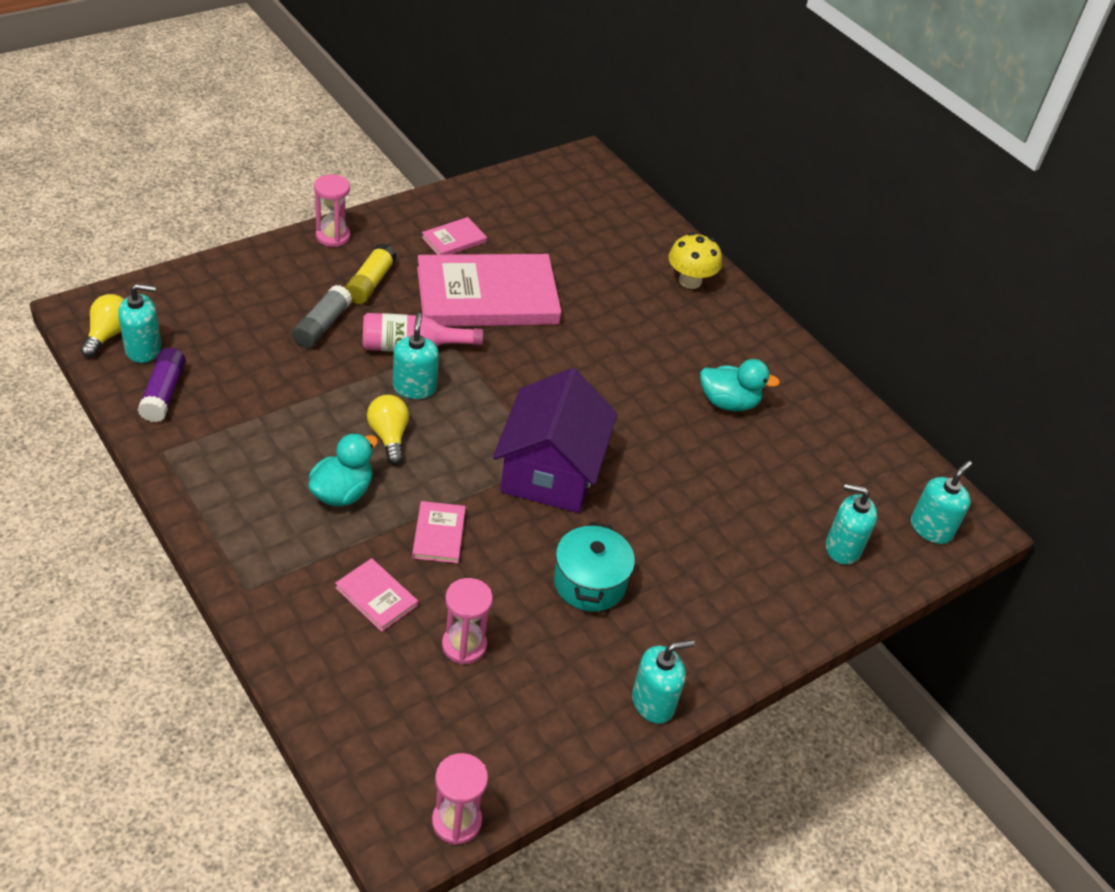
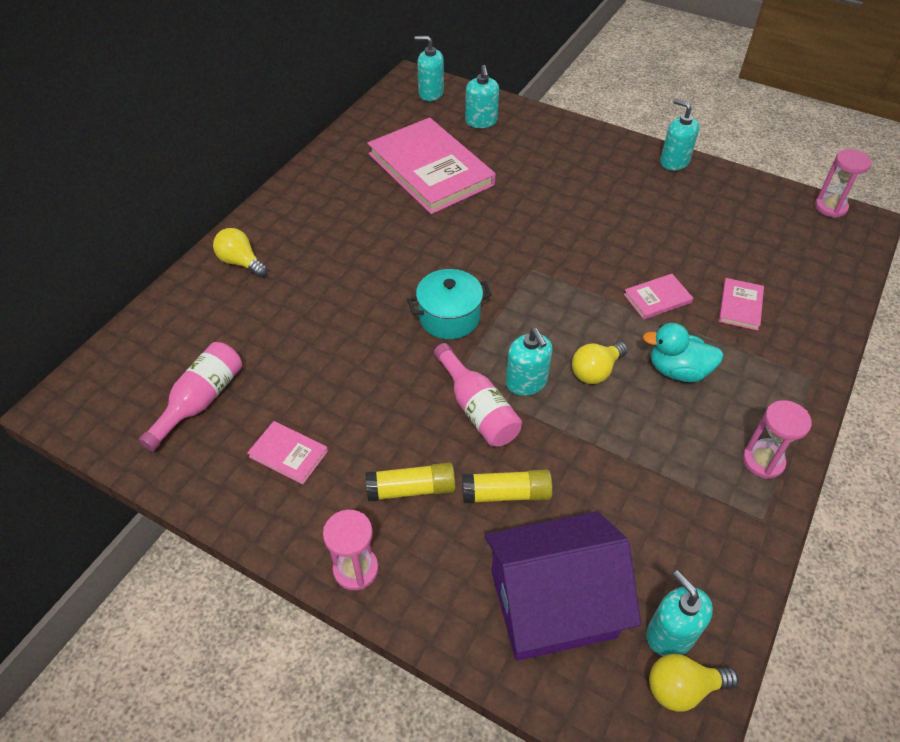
camera: 110 degrees left, 5 degrees up
(164, 393) = (704, 569): purple glue stick -> none
(322, 326) = (506, 494): grey glue stick -> yellow glue stick
(414, 387) = (526, 382): turquoise soap dispenser -> turquoise soap dispenser turned 90 degrees counterclockwise
(464, 645) = (726, 249): pink hourglass -> pink hourglass (763, 461)
(487, 296) = (363, 387): pink book -> pink book (430, 169)
(539, 216) = (200, 401): none -> pink bottle
(550, 471) = (541, 265): purple house -> purple house (553, 603)
(589, 583) = (619, 213): turquoise pot -> turquoise pot (449, 317)
(690, 281) = (241, 262): yellow mushroom -> yellow light bulb
(728, 403) = (385, 200): turquoise duck -> none

